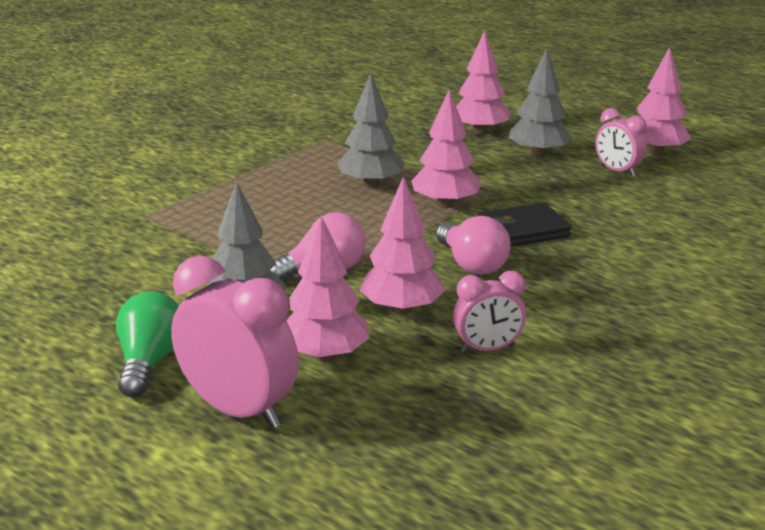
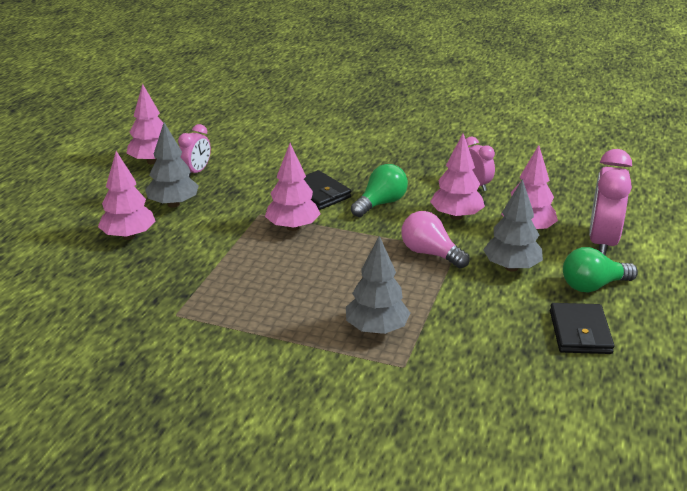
camera: 110 degrees left, 5 degrees up
(79, 321) = (580, 332): none -> black wallet
(371, 185) = (273, 266): grey tree -> grey tree (376, 329)
(471, 264) = (381, 203): pink light bulb -> green light bulb

